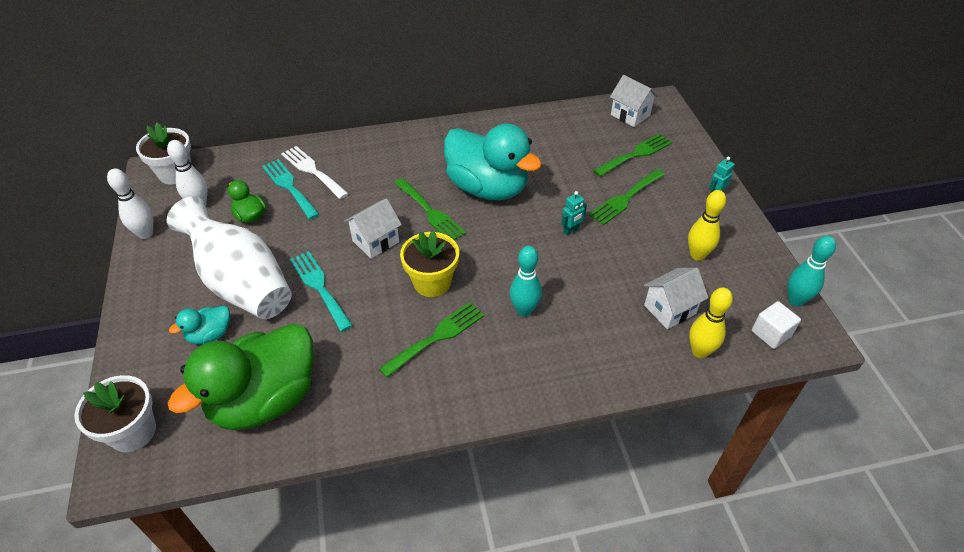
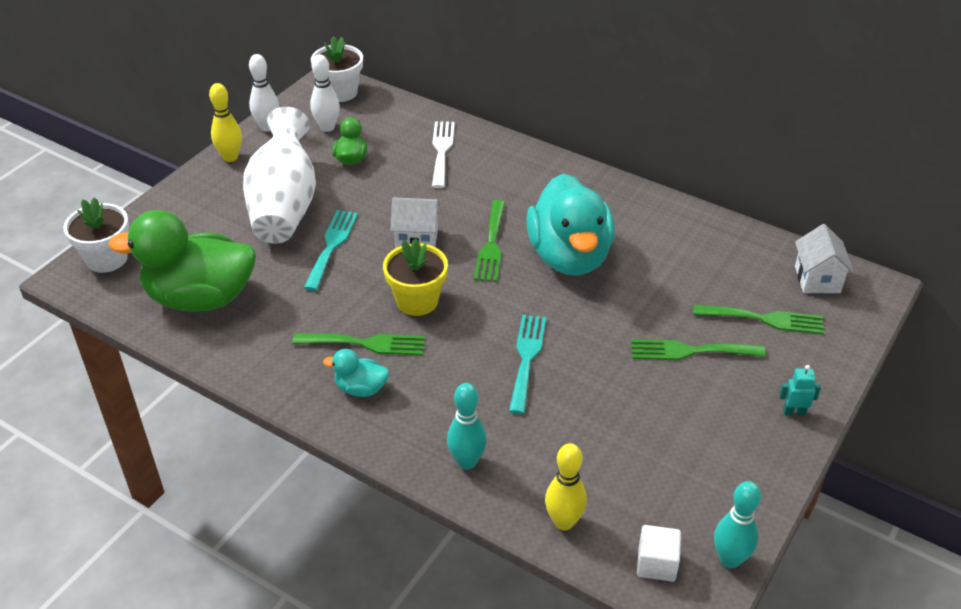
camera: 45 degrees right, 5 degrees down
(210, 335) = (221, 228): turquoise duck -> turquoise duck (361, 388)
(289, 186) = (407, 153): turquoise fork -> turquoise fork (526, 358)
(524, 310) = (459, 375): turquoise bowling pin -> turquoise bowling pin (467, 462)
(571, 230) = (594, 342): turquoise robot -> none
(670, 309) = (588, 470): white house -> none
(697, 255) = (687, 448): yellow bowling pin -> yellow bowling pin (230, 157)

